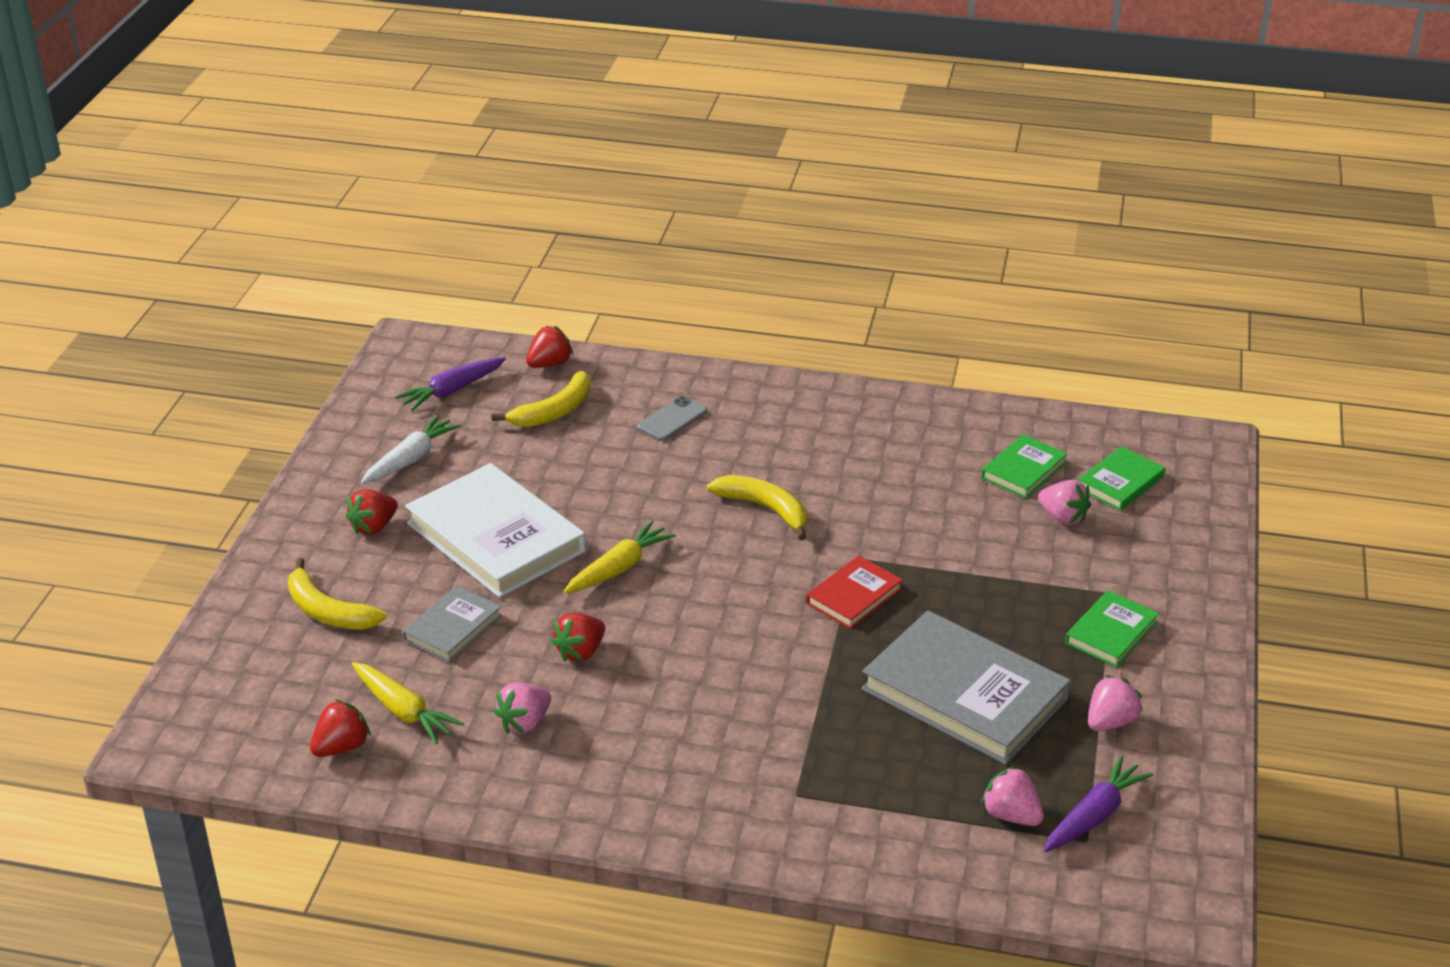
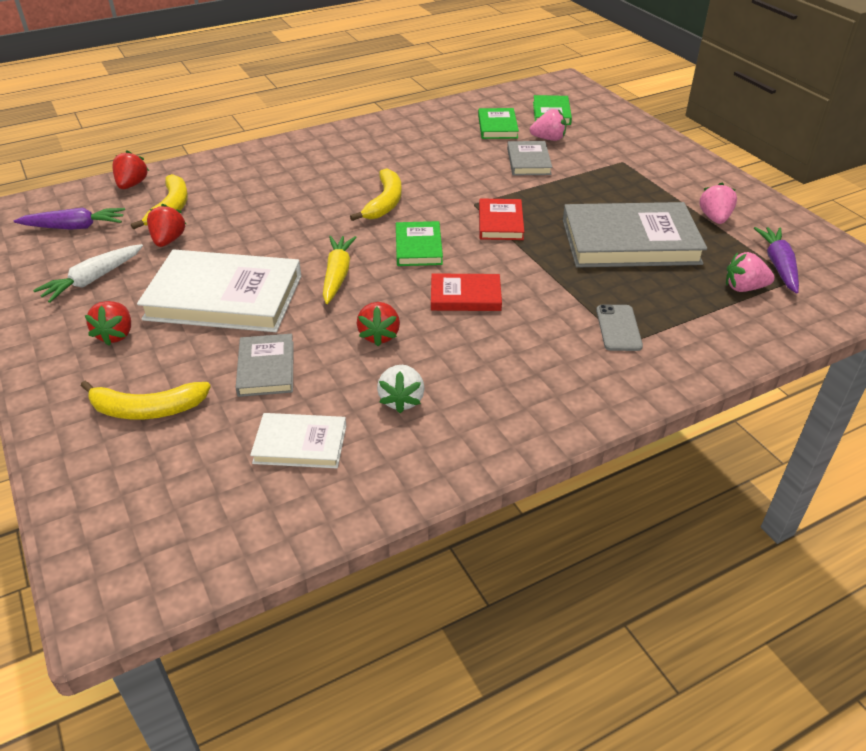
camera: 40 degrees left, 5 degrees up
(341, 747) = (283, 499): red strawberry -> red strawberry (168, 240)
(403, 711) = (300, 444): yellow carrot -> white book
(411, 459) = (93, 280): white carrot -> white carrot turned 135 degrees counterclockwise
(452, 391) = (74, 227): purple carrot -> purple carrot turned 105 degrees counterclockwise
(525, 723) = (401, 400): pink strawberry -> white strawberry
(672, 419) = (260, 181): grey phone -> grey phone (618, 328)
(708, 658) = (465, 296): none -> red book
(765, 509) = (384, 202): yellow banana -> yellow banana turned 105 degrees clockwise
(994, 536) = (528, 161): none -> grey book
(1111, 633) = (650, 178): green book -> green book (418, 247)

